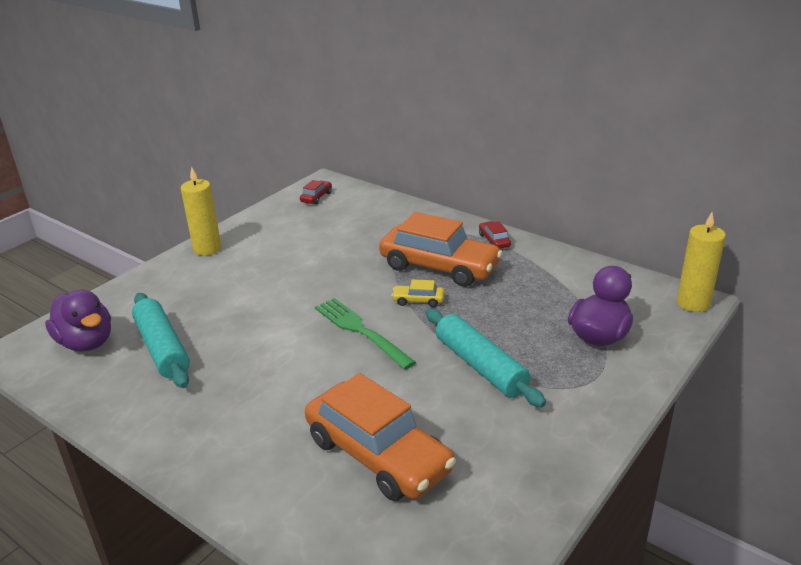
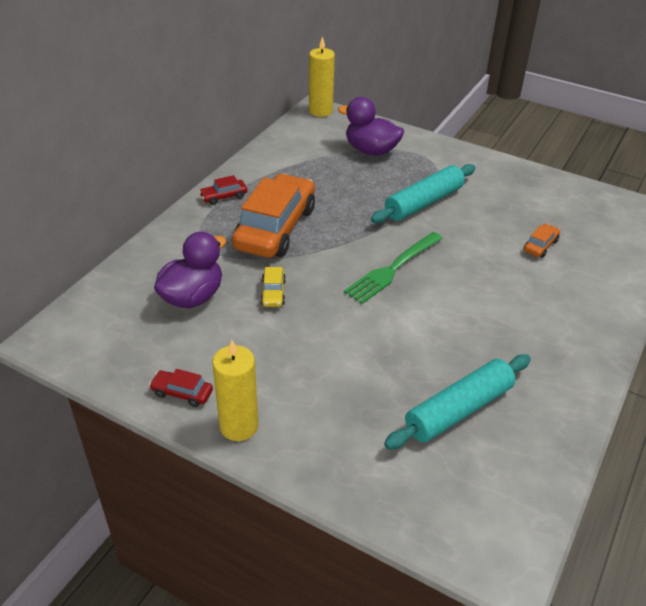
camera: 100 degrees left, 10 degrees up
(86, 343) = (469, 488): purple duck -> purple duck (192, 297)
(316, 197) = (98, 339): red car -> red car (182, 393)
(378, 455) = (540, 246): orange car -> orange car, size x0.41
(418, 300) = (337, 238): yellow car -> yellow car (273, 293)

